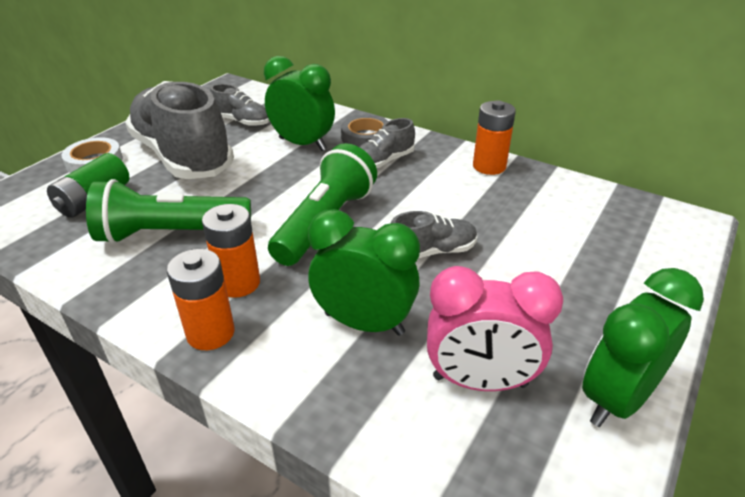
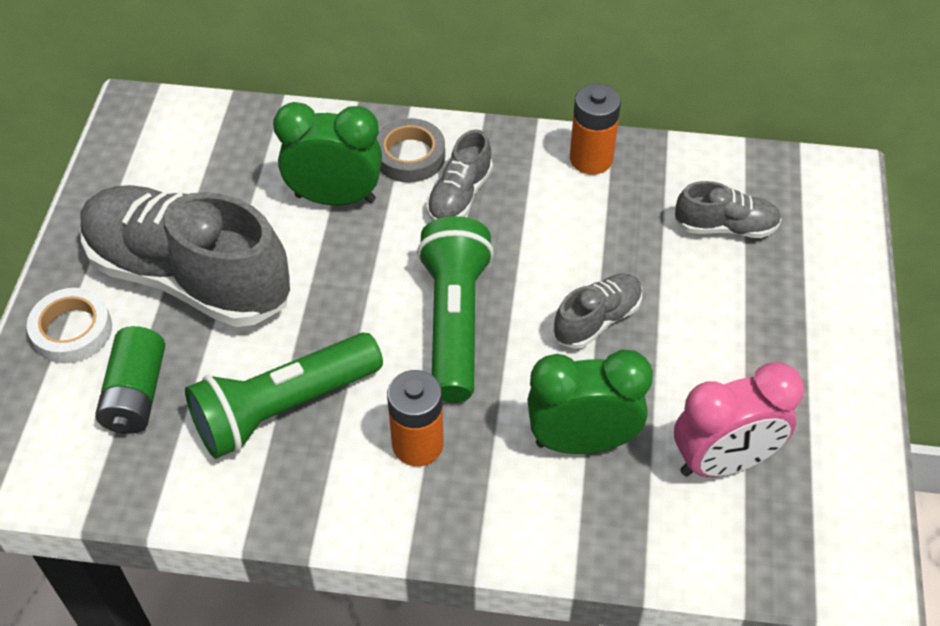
camera: 25 degrees left, 15 degrees up
(210, 333) = (436, 516): orange battery -> none
(242, 122) = (218, 181): grey shoe -> grey shoe (725, 227)
(617, 398) = (844, 429): green clock -> none

